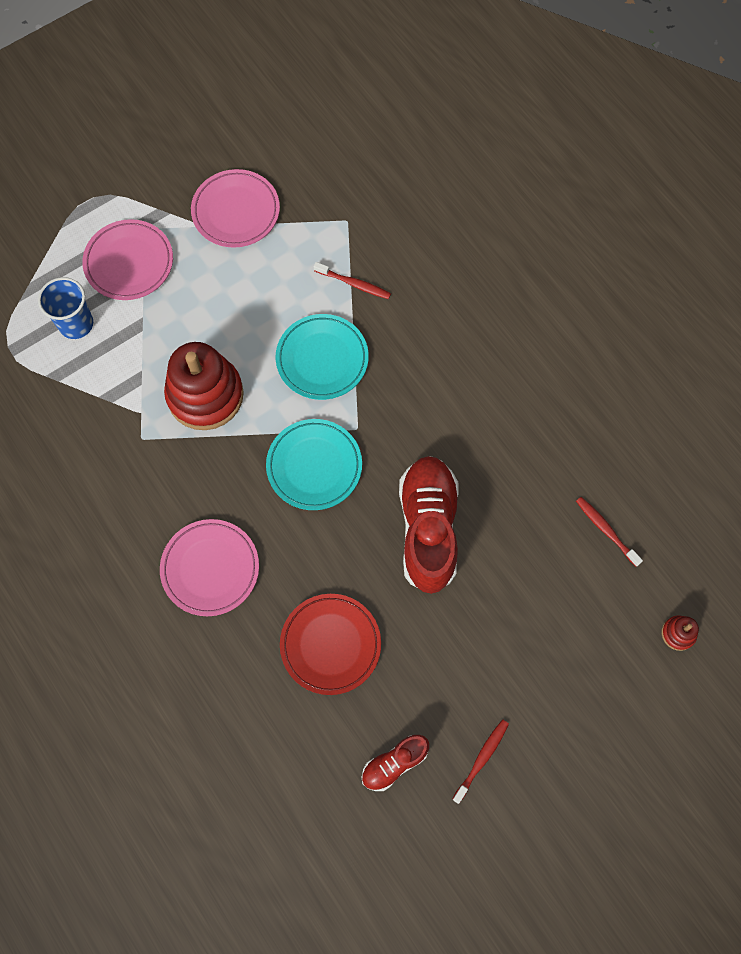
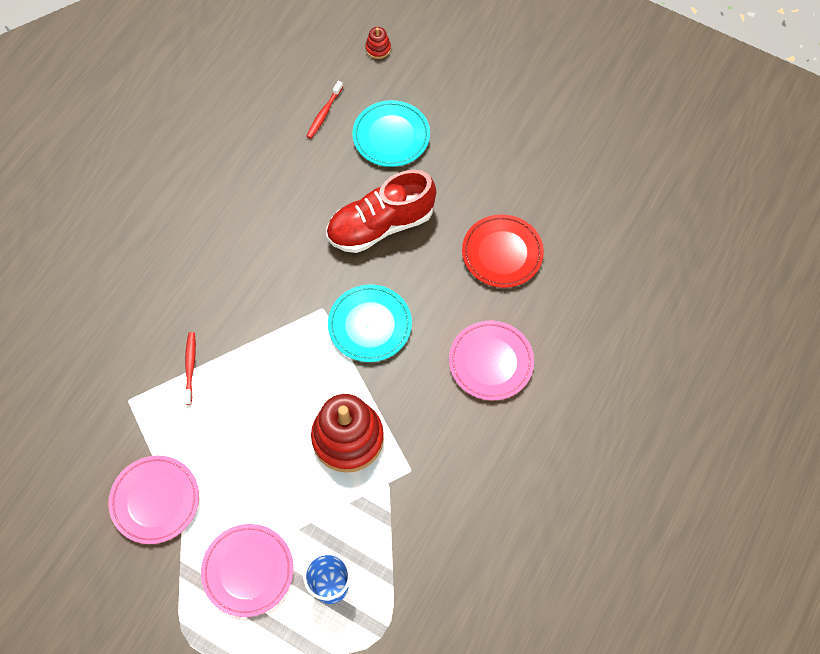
camera: 115 degrees left, 5 degrees down
(322, 359) = (273, 361): turquoise plate -> turquoise plate (391, 136)
(394, 763) = (560, 179): red shoe -> none
(481, 759) = (526, 130): red toothbrush -> none

